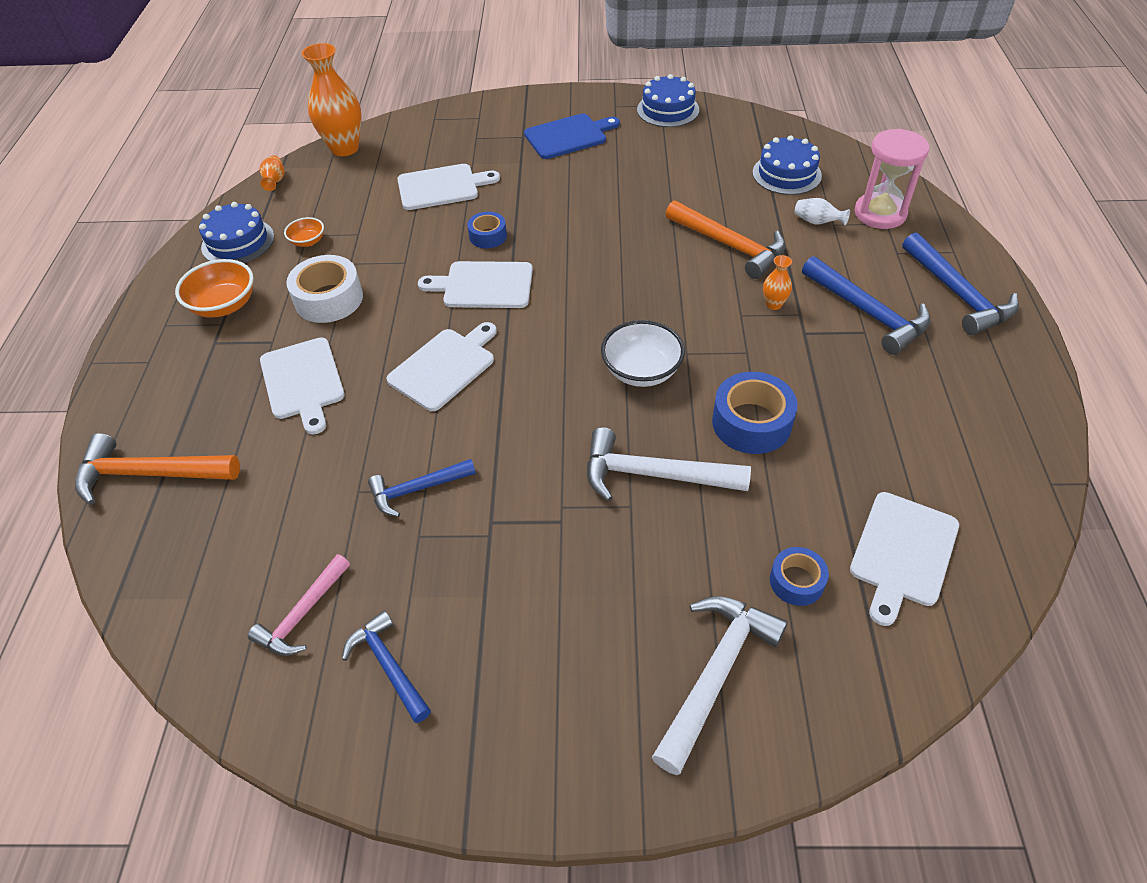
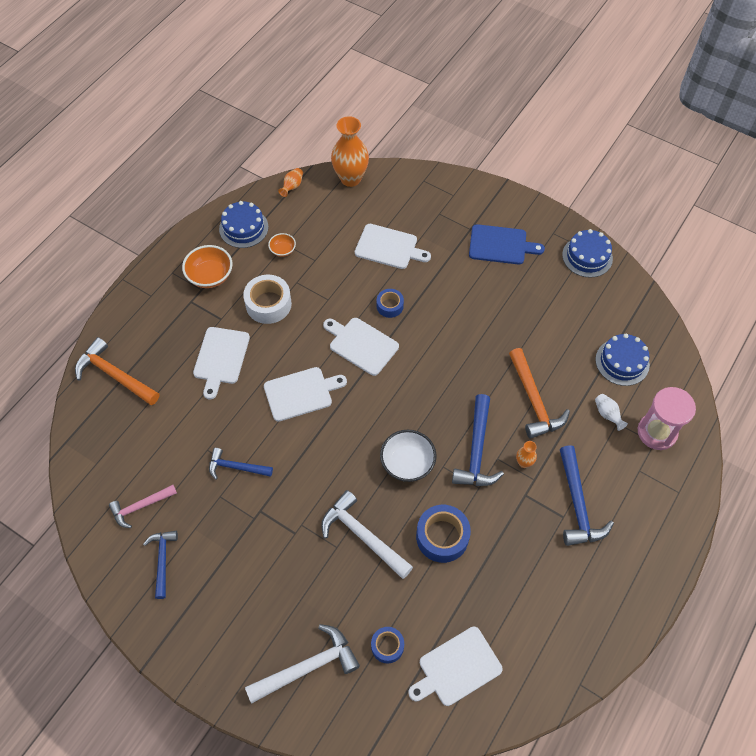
camera: 30 degrees right, 10 degrees up
(958, 294) = (649, 526): blue hammer -> blue hammer (476, 450)

